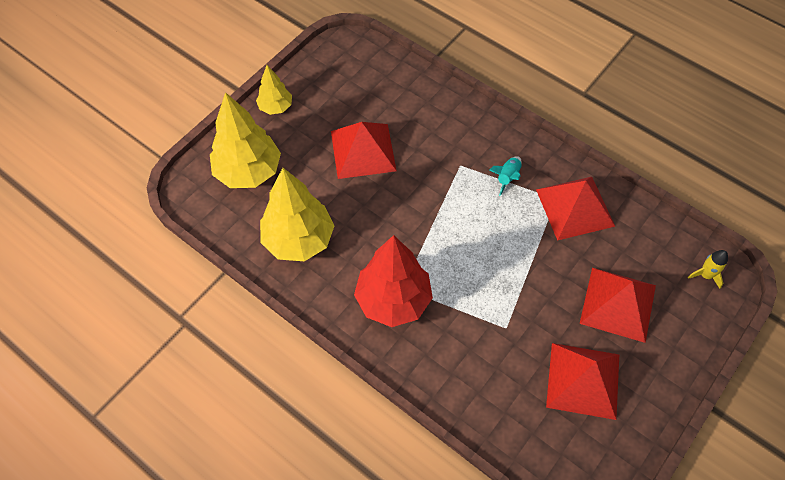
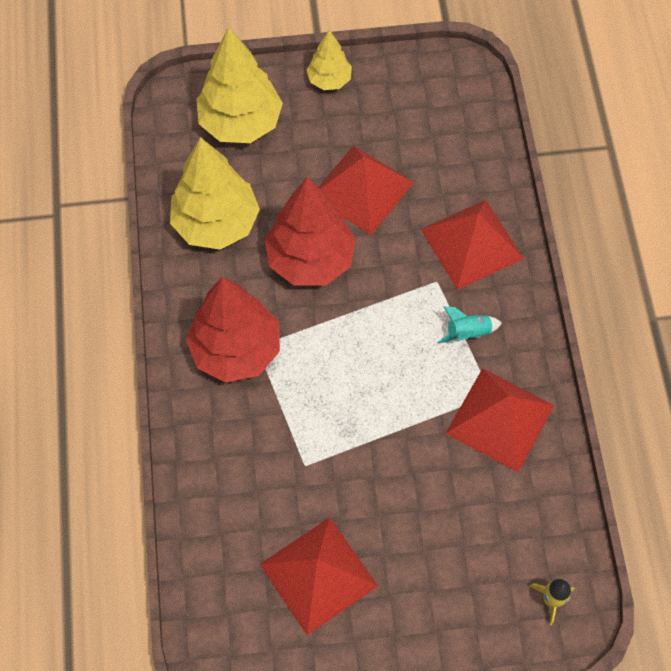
camera: 45 degrees right, 5 degrees up
(378, 212) = (310, 259): none -> red tree
(618, 304) = (432, 543): red pyramid -> red pyramid (472, 244)

